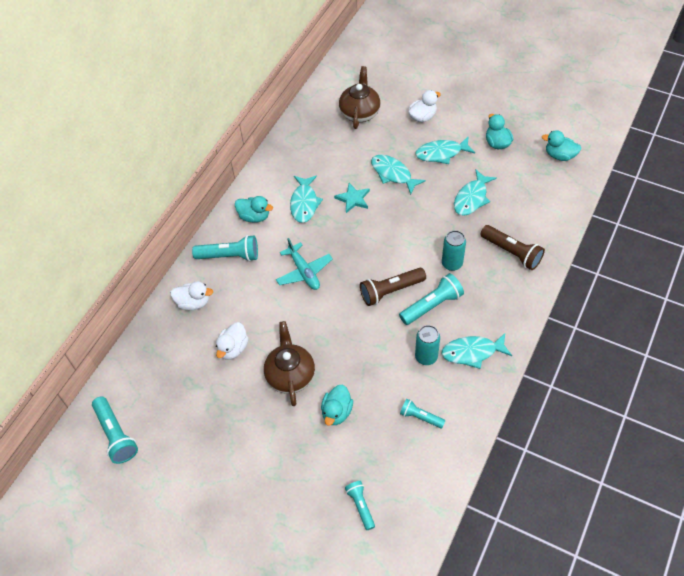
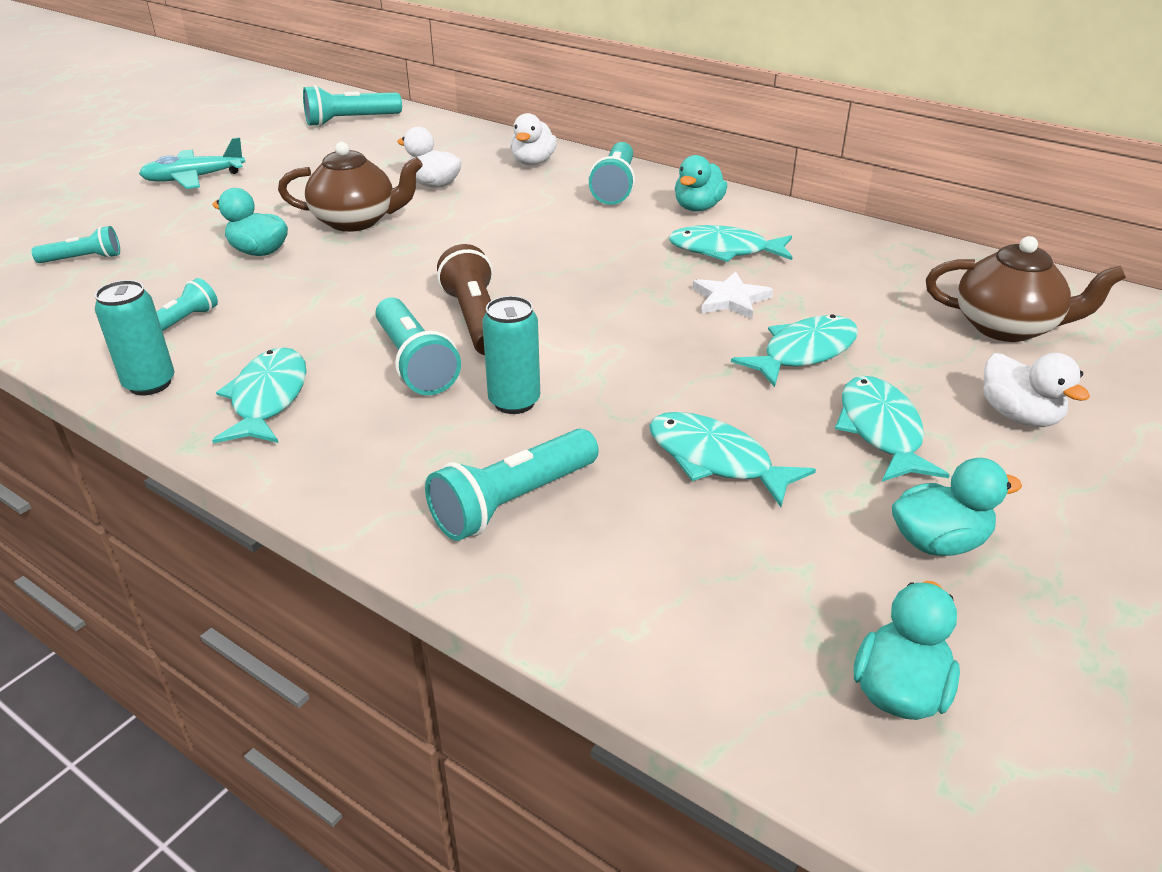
camera: 95 degrees right, 20 degrees down
(304, 272) = (558, 242): turquoise plane -> turquoise plane (194, 178)
(353, 199) = (730, 299): turquoise star -> white star
(426, 357) = (299, 343): turquoise can -> turquoise can (150, 384)
(511, 252) = (513, 501): brown flashlight -> turquoise flashlight

